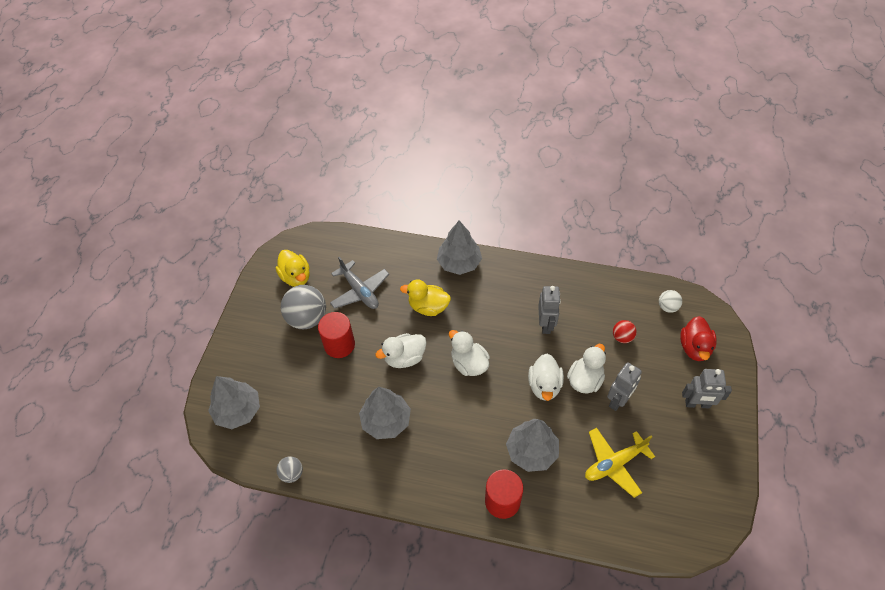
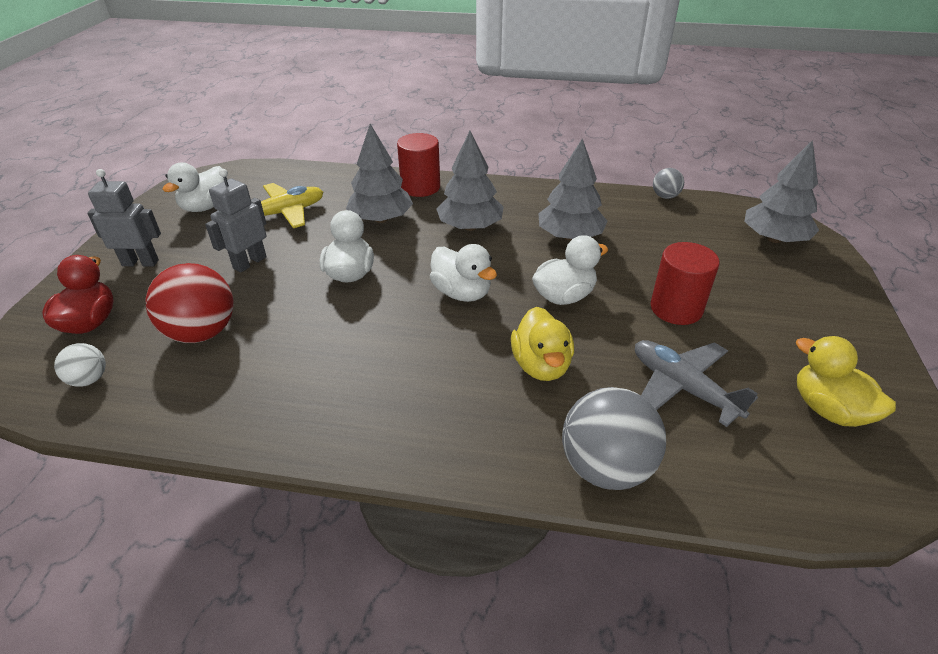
camera: 175 degrees right, 15 degrees down
(307, 318) = (754, 341): grey ball -> grey ball (606, 467)
(428, 307) = (541, 365): yellow duck -> yellow duck turned 75 degrees clockwise
(459, 263) = (490, 450): grey tree -> grey tree (470, 227)
(546, 324) = (327, 346): grey robot -> none
(585, 380) = (288, 281): white duck -> white duck (206, 207)
(622, 337) = (202, 332): red ball -> red ball, size x1.96

